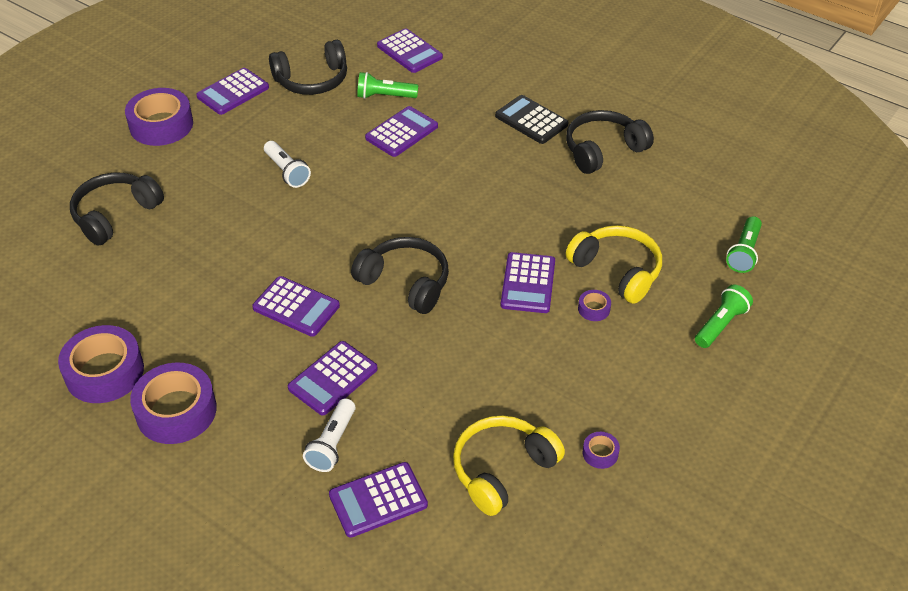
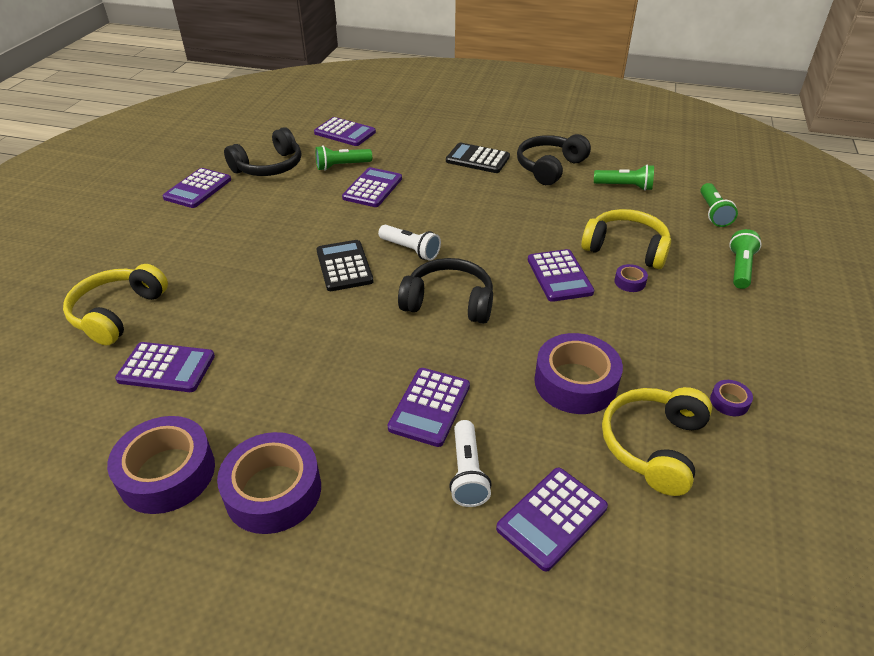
camera: 20 degrees left, 5 degrees down
(115, 215) = (117, 313): black headphones -> yellow headphones
(161, 125) = (136, 227): purple tape -> purple tape (575, 382)
(287, 171) = (282, 238): white flashlight -> white flashlight (410, 250)
(296, 307) = (354, 350): purple calculator -> purple calculator (166, 368)
(329, 218) = (344, 266): none -> black calculator
(669, 195) = (624, 186): none -> green flashlight

